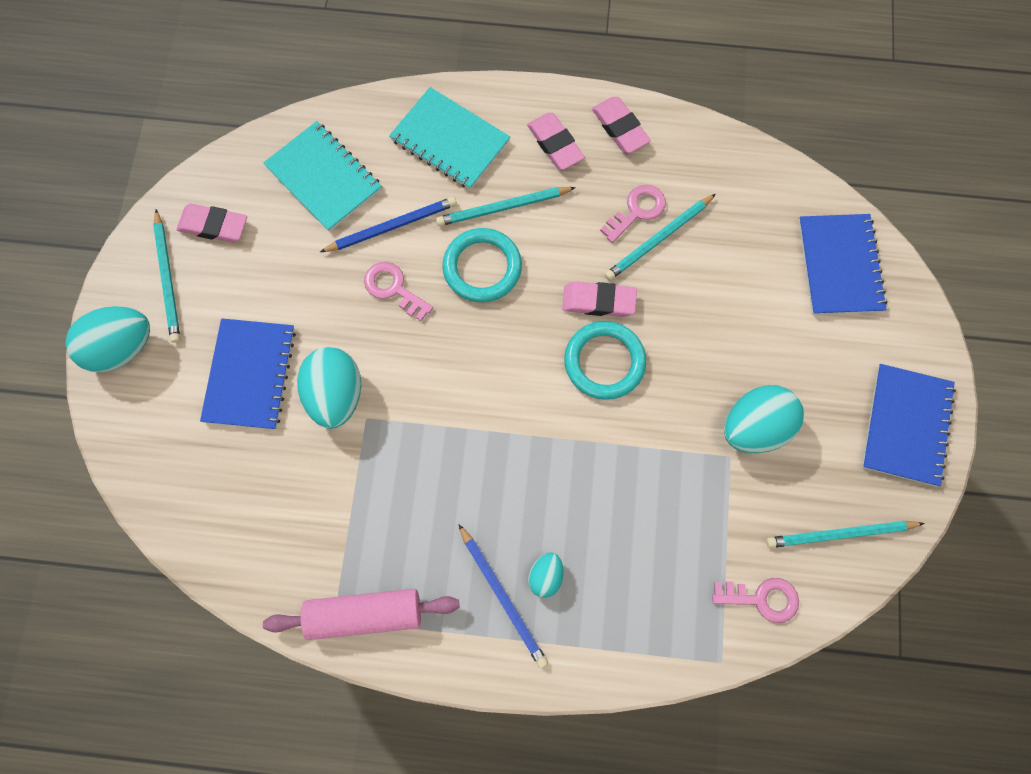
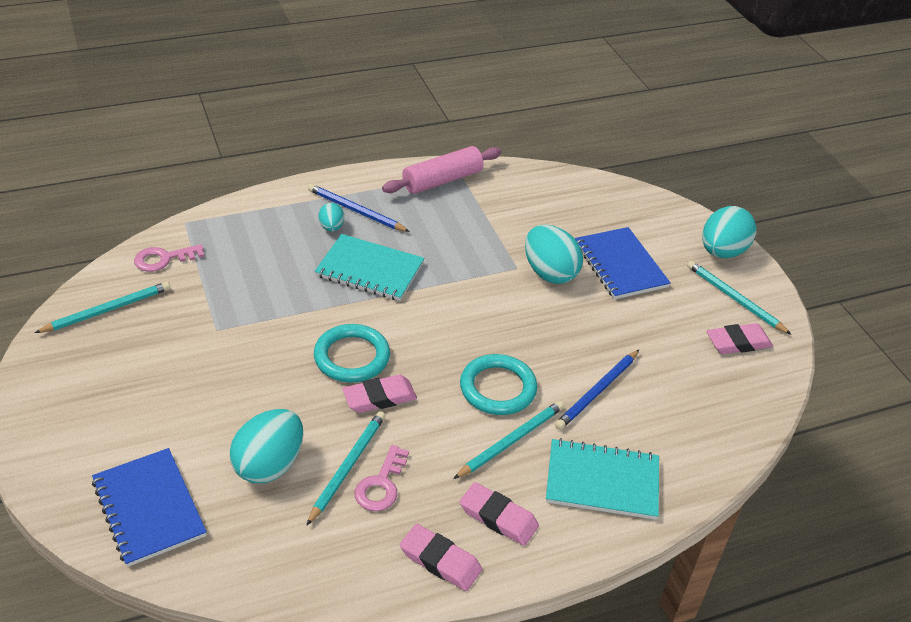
camera: 150 degrees right, 30 degrees down
(324, 178) = (686, 407): turquoise notebook -> turquoise notebook (369, 270)
(393, 288) = (560, 349): pink key -> none
(755, 427) = (200, 354): turquoise egg -> turquoise egg (269, 465)
(906, 425) = (57, 397): blue notebook -> none

